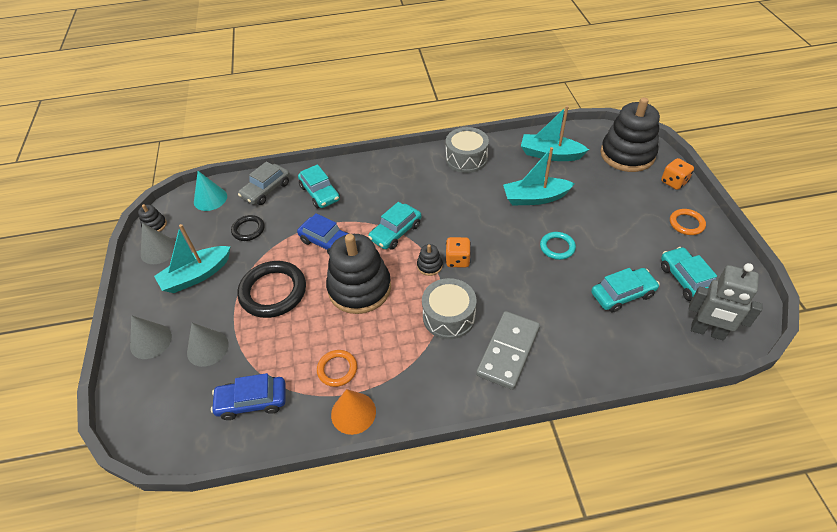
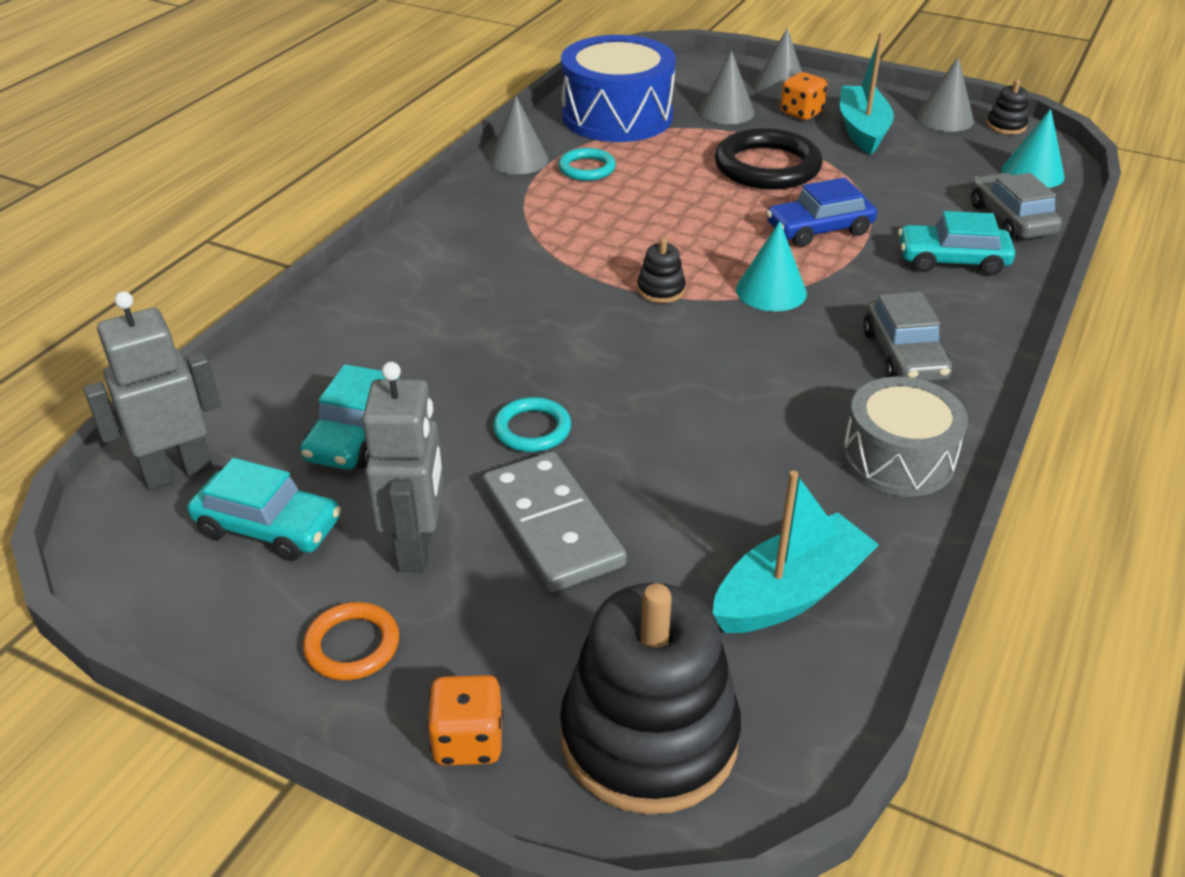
camera: 125 degrees right, 10 degrees down
(248, 230) = (920, 182): black ring -> none
(252, 401) = (617, 116): blue car -> blue drum
(337, 369) = (587, 168): orange ring -> turquoise ring
(353, 413) = (518, 160): orange cone -> grey cone
(359, 288) = (692, 222): black stacking toy -> none
(395, 232) = (771, 291): turquoise car -> turquoise cone
(405, 179) = (904, 355): none -> grey car
(449, 316) = (551, 265): grey drum -> none
(458, 260) = (639, 318): orange dice -> orange dice (801, 113)
(508, 351) = (435, 282): grey domino -> grey domino (552, 526)
(535, 198) = (678, 479): turquoise boat -> none
(640, 237) = (417, 547): none -> grey robot

